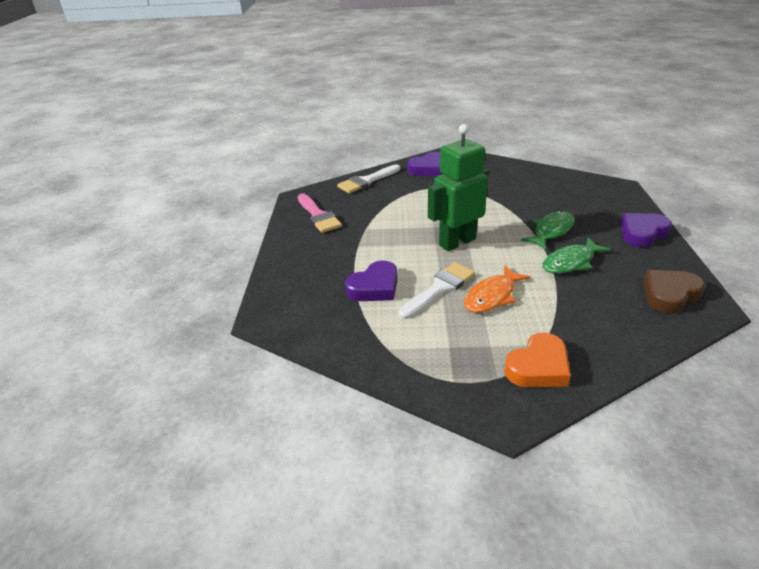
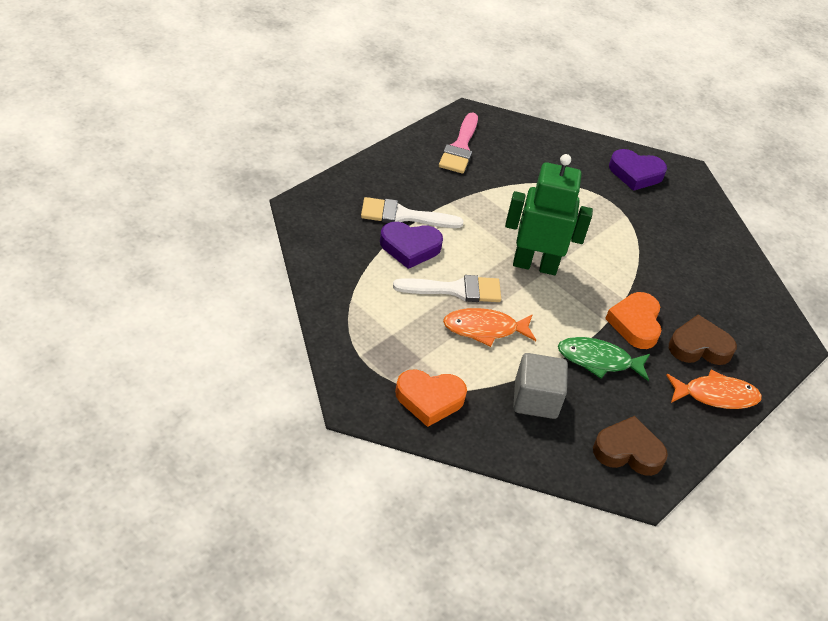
camera: 35 degrees right, 10 degrees up
(367, 181) = (555, 143): white brush -> white brush (403, 216)
(551, 231) = (635, 323): green fish -> orange heart
(584, 310) = (535, 399): none -> grey cube
(594, 218) = (699, 346): none -> brown heart
(642, 233) = (716, 395): purple heart -> orange fish

